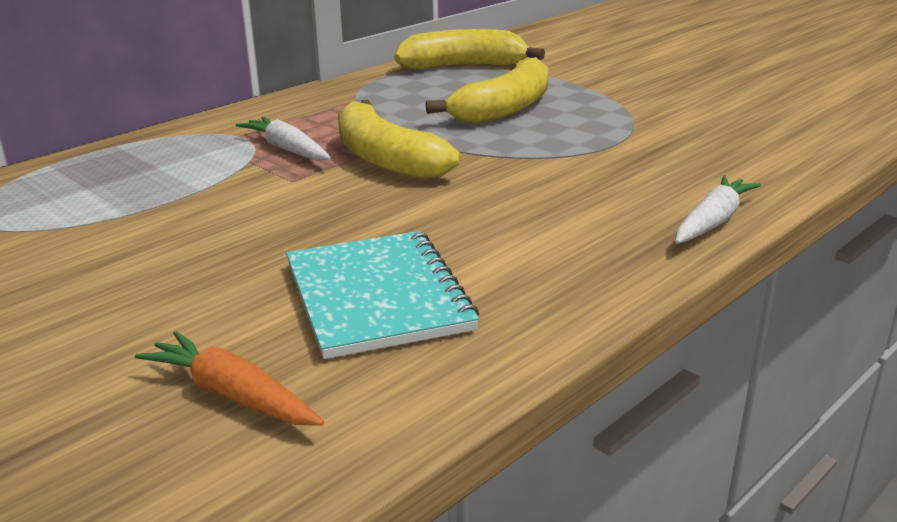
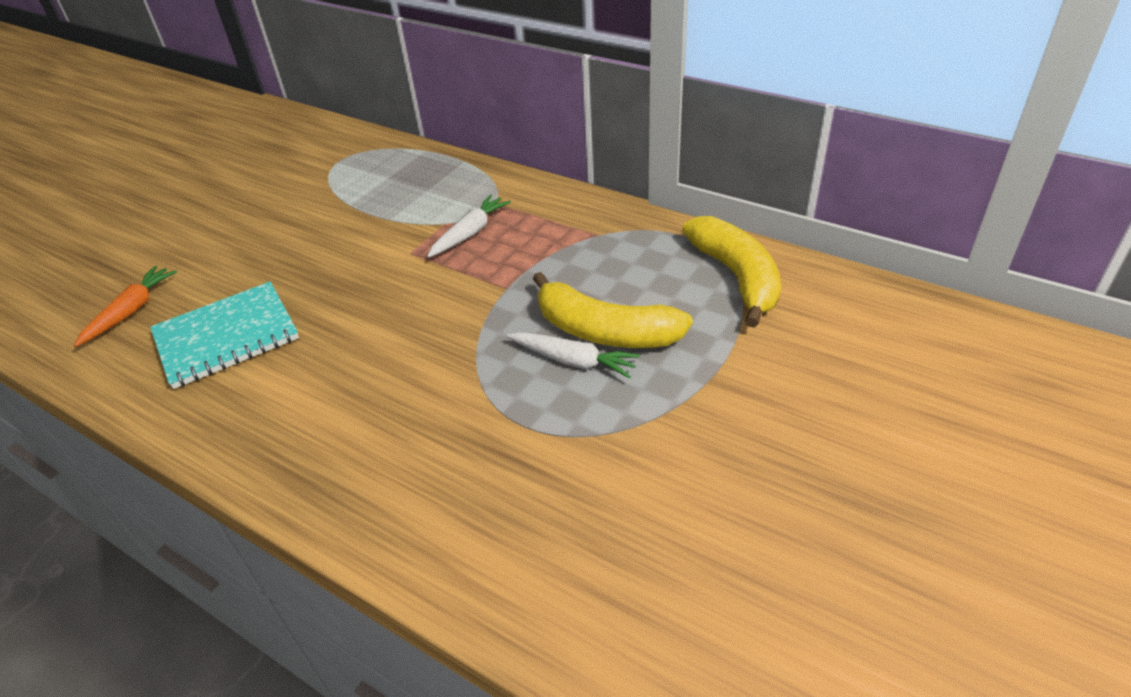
camera: 80 degrees right, 15 degrees up
(386, 159) = (457, 286): yellow banana -> none
(712, 221) = (336, 511): white carrot -> white carrot (573, 361)

